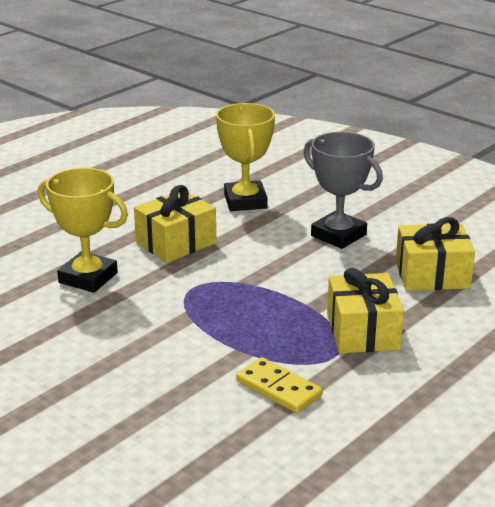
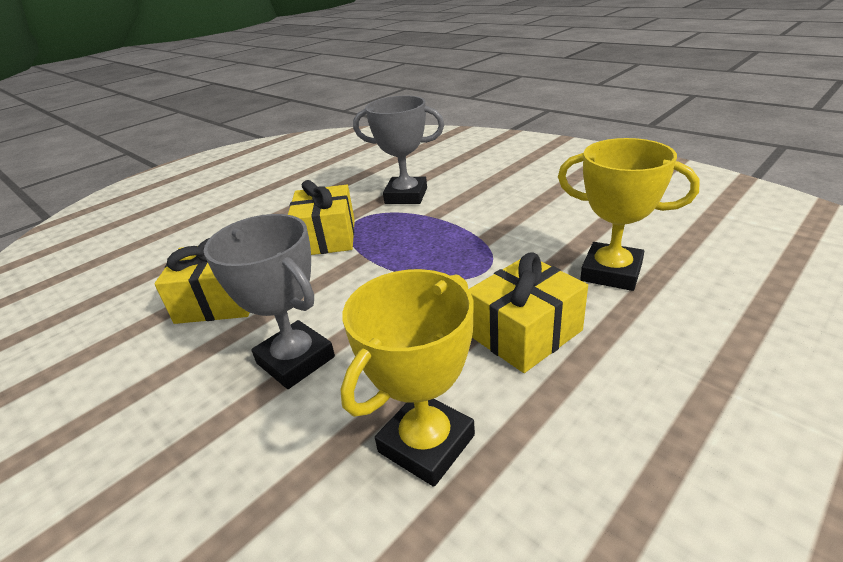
camera: 175 degrees left, 5 degrees up
(245, 201) = (426, 443): yellow trophy -> yellow trophy turned 45 degrees clockwise
(278, 388) = (406, 196): yellow domino -> grey trophy

